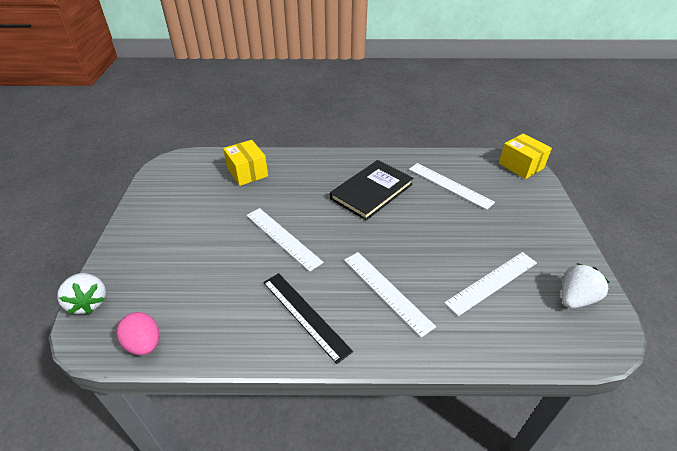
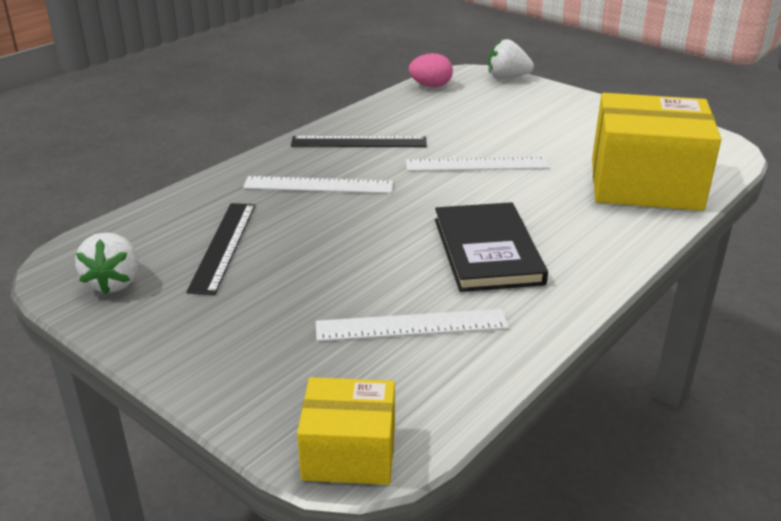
camera: 130 degrees right, 10 degrees down
(247, 172) = (645, 184): yellow box -> yellow box, size x1.84
(492, 282) = (224, 246): white ruler -> black ruler

